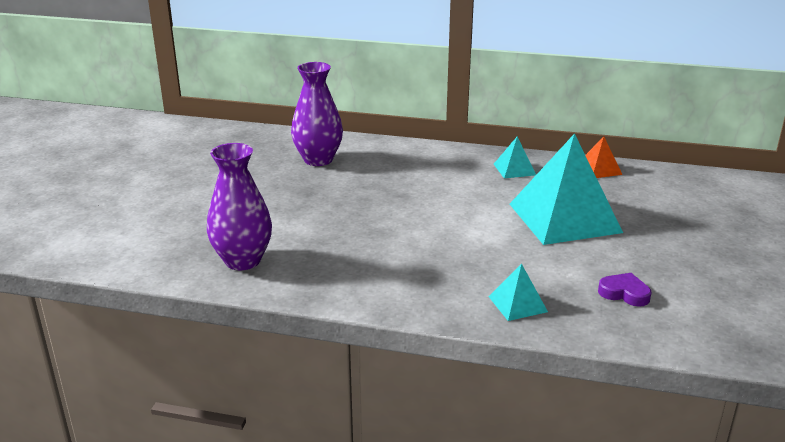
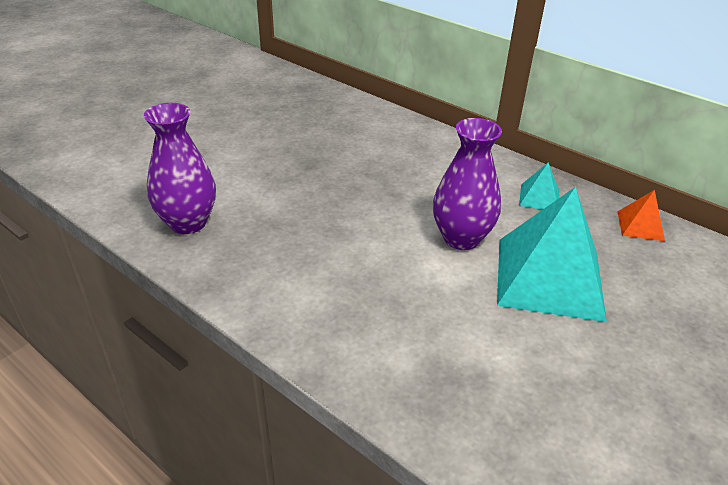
camera: 25 degrees right, 10 degrees up
(318, 160) = (349, 131): purple vase -> purple vase (461, 238)
(517, 304) = (405, 375): turquoise pyramid -> none
(624, 293) = (543, 410): purple heart -> none

